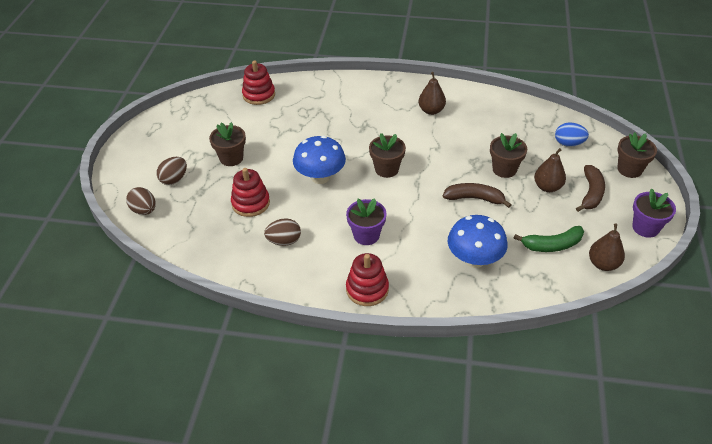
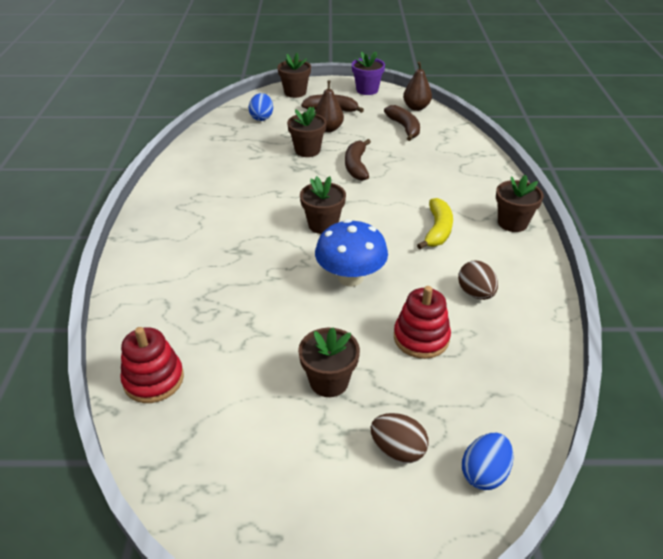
camera: 100 degrees left, 5 degrees down
(144, 210) = (484, 473): brown egg -> blue egg
(366, 235) = (437, 230): purple flower pot -> yellow banana
(367, 289) = (512, 223): red stacking toy -> brown flower pot
(431, 110) = (205, 199): brown pear -> none
(474, 259) = (440, 164): blue mushroom -> none
(552, 245) = (404, 128): green banana -> brown banana

